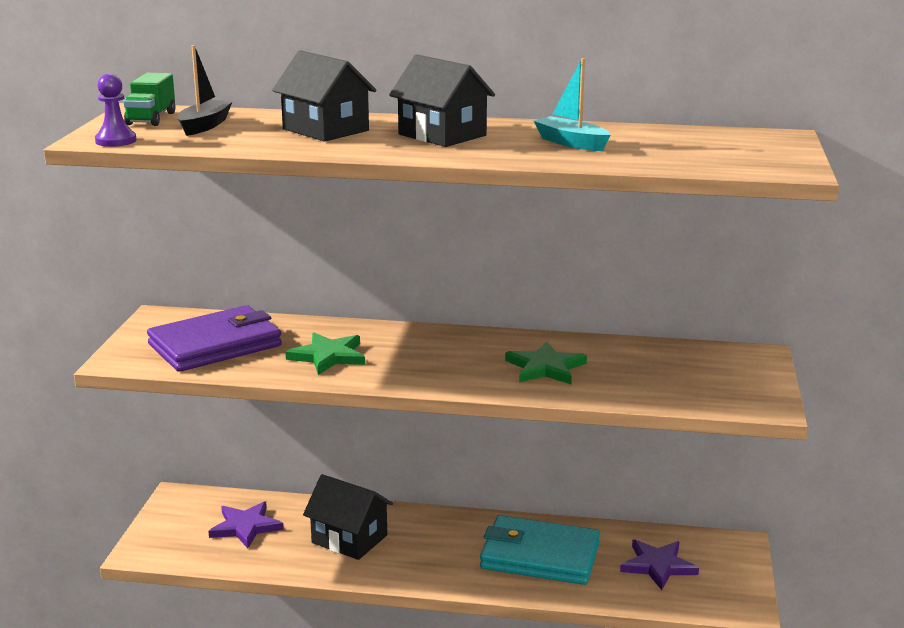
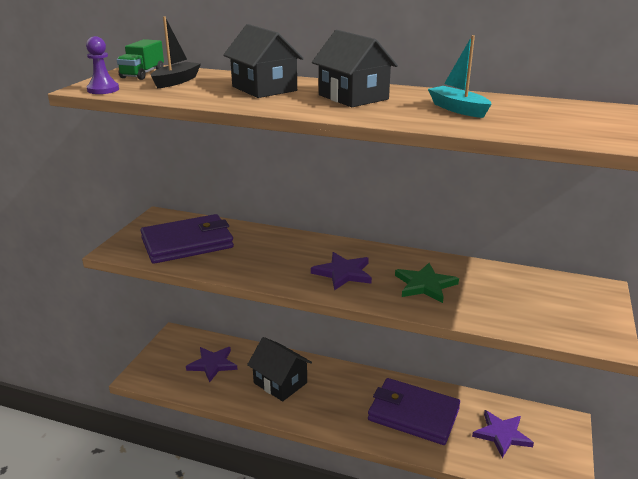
camera: 10 degrees right, 5 degrees up
(328, 356) = (264, 260): green star -> none
(438, 363) = (343, 273): none -> purple star
(539, 556) = (413, 414): turquoise wallet -> purple wallet

